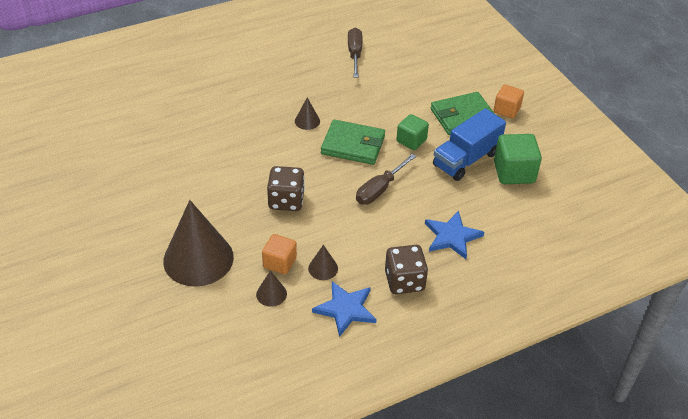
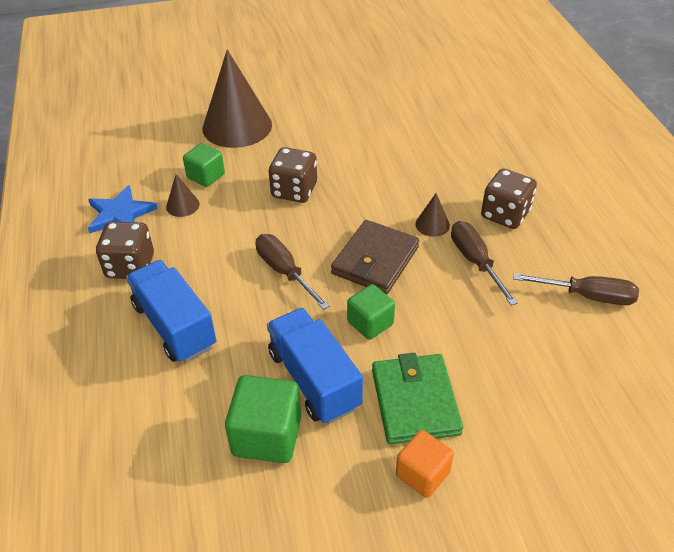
camera: 105 degrees right, 0 degrees up
(271, 294) = (168, 167): brown cone -> none
(279, 263) = (206, 176): orange cube -> green cube
(287, 88) = (505, 214): none -> brown dice
(339, 99) = (475, 262): none -> brown screwdriver
(353, 145) = (375, 260): green wallet -> brown wallet
(452, 236) = (175, 326): blue star -> blue truck

